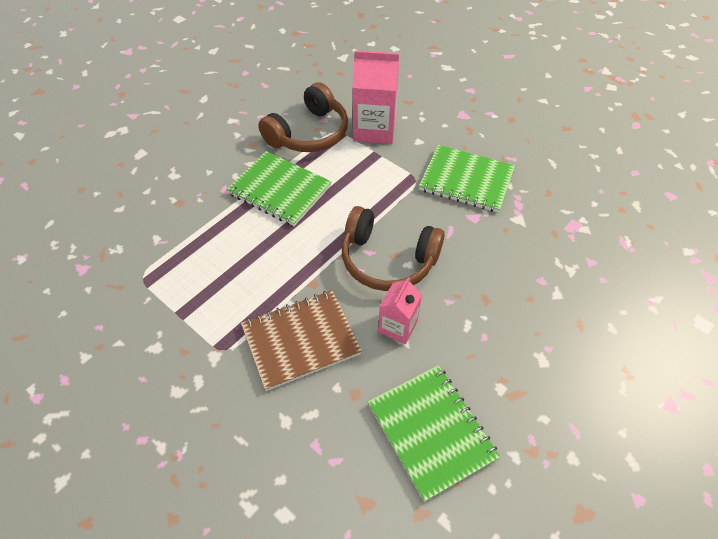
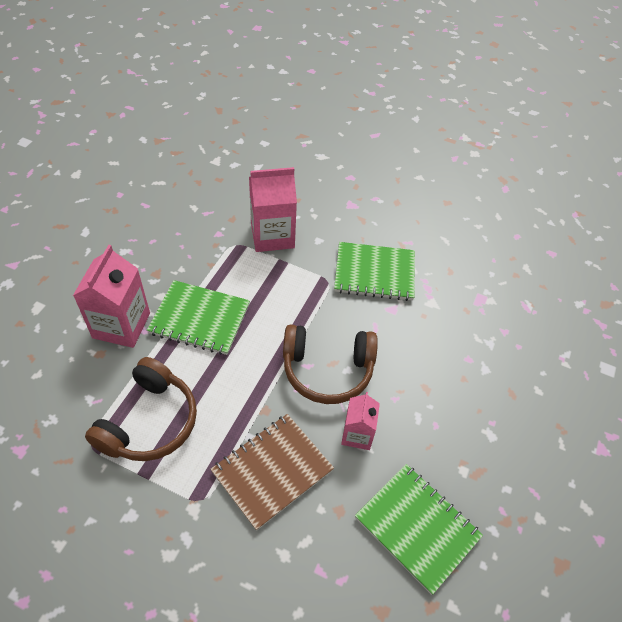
camera: 20 degrees left, 0 degrees up
(207, 182) = (121, 325): none -> pink carton
(309, 133) = (209, 251): brown headphones -> brown headphones (149, 421)

